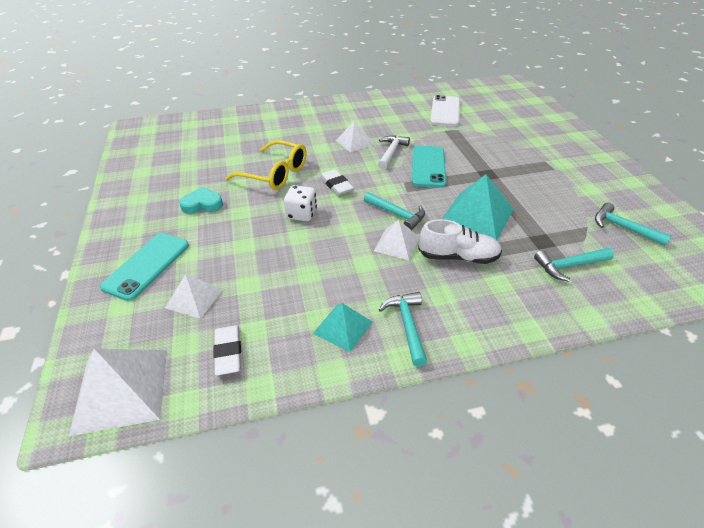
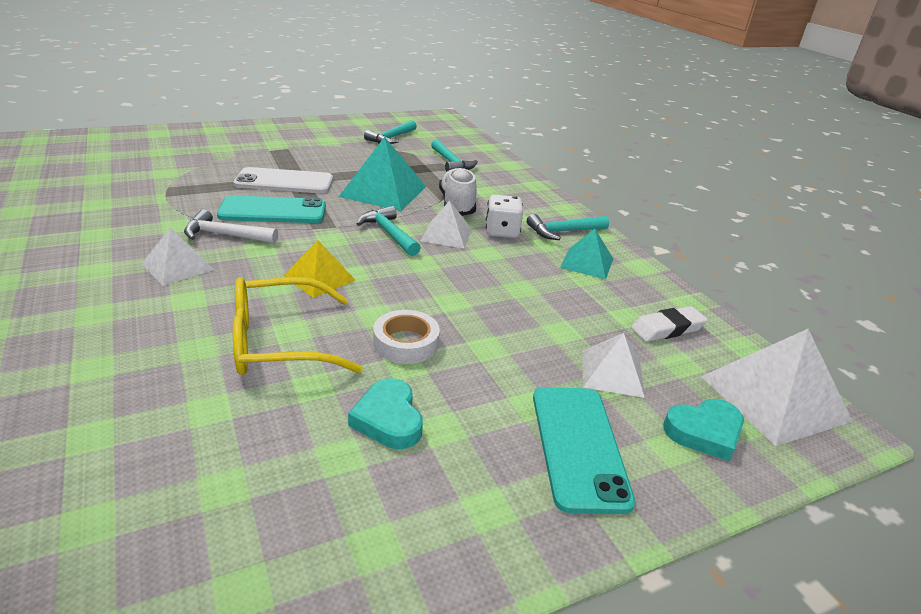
camera: 105 degrees left, 10 degrees down
(120, 327) = (704, 432): none -> turquoise heart
(147, 265) = (578, 446): turquoise phone -> turquoise phone turned 75 degrees clockwise
(259, 213) = (406, 343): none -> white tape
(275, 174) = (279, 342): yellow glasses -> yellow glasses turned 120 degrees counterclockwise
(301, 214) = (400, 303): white dice -> white dice (502, 232)
(336, 185) = (319, 278): white eraser -> yellow pyramid
(397, 214) = (389, 233): turquoise hammer -> turquoise hammer turned 60 degrees counterclockwise
(445, 111) = (97, 191): white phone -> white phone (284, 182)

